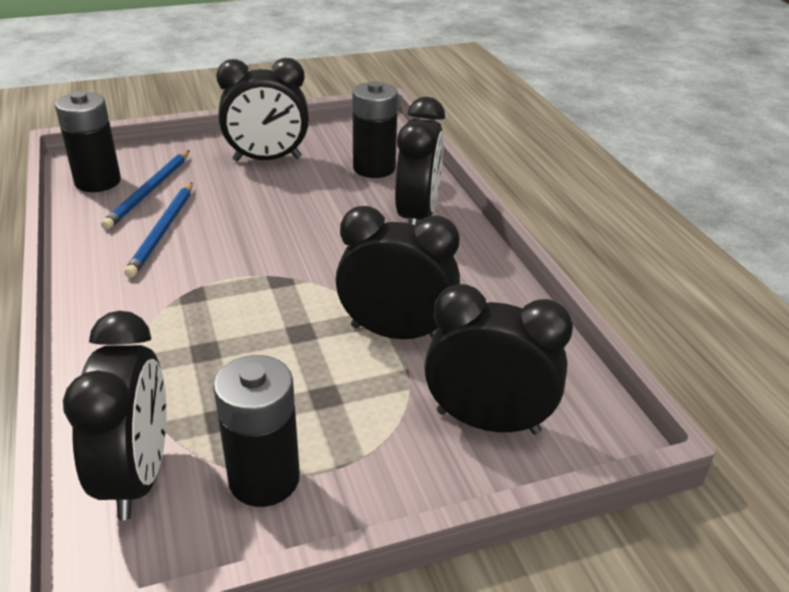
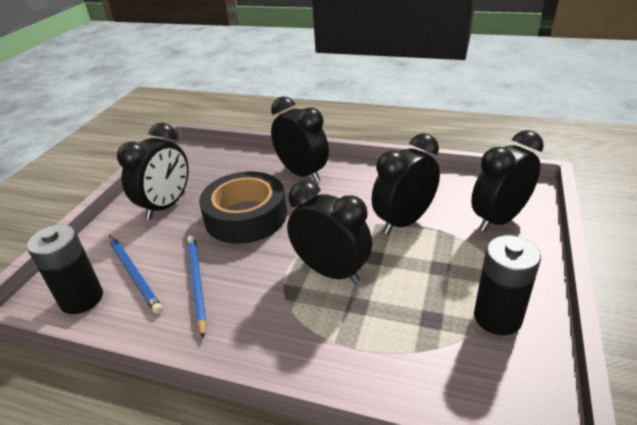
camera: 50 degrees left, 0 degrees up
(137, 476) = (463, 377): black clock -> black clock (331, 271)
(162, 231) = (196, 283): blue pencil -> blue pencil turned 150 degrees counterclockwise
(294, 213) = (246, 216): none -> black tape
(374, 168) = (233, 169): black battery -> none

